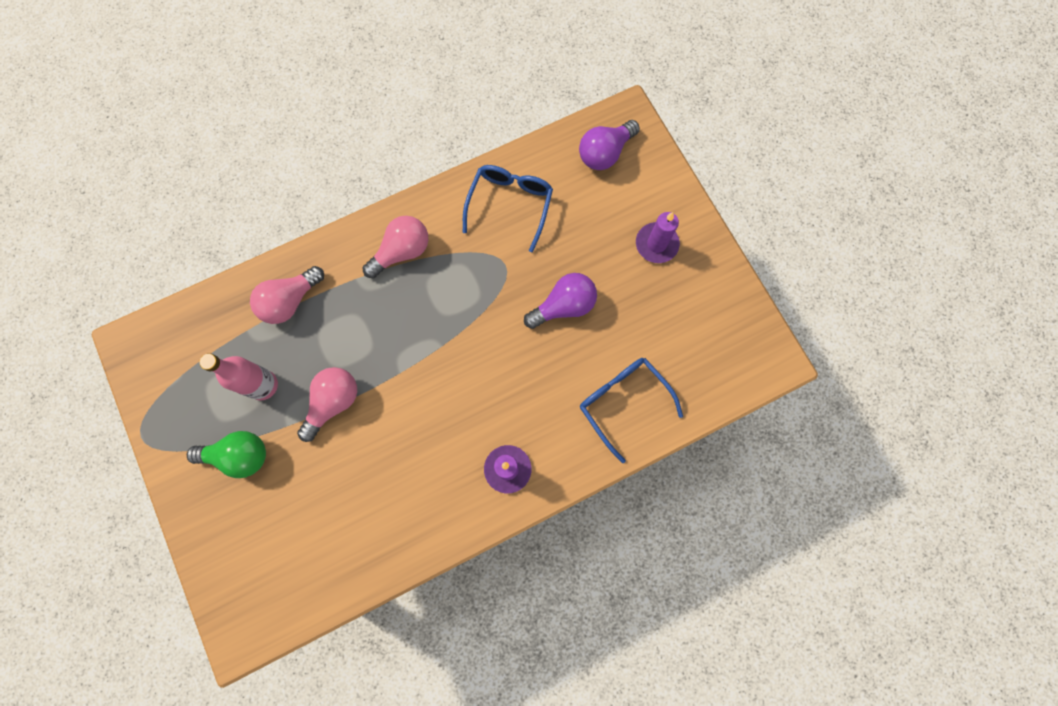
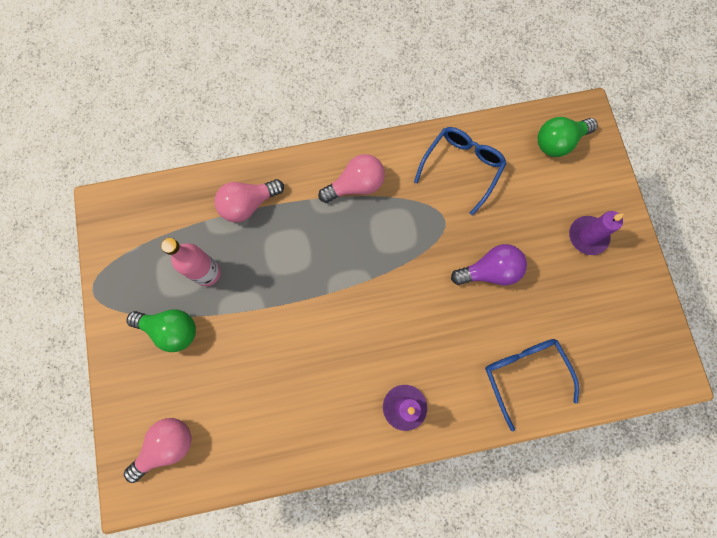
camera: 15 degrees right, 0 degrees up
(333, 402) = (264, 304): pink light bulb -> pink light bulb (167, 446)
(605, 153) = (558, 142): purple light bulb -> green light bulb

